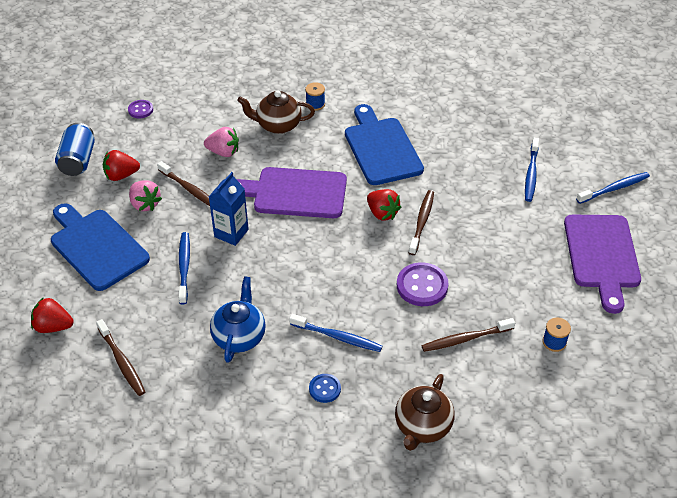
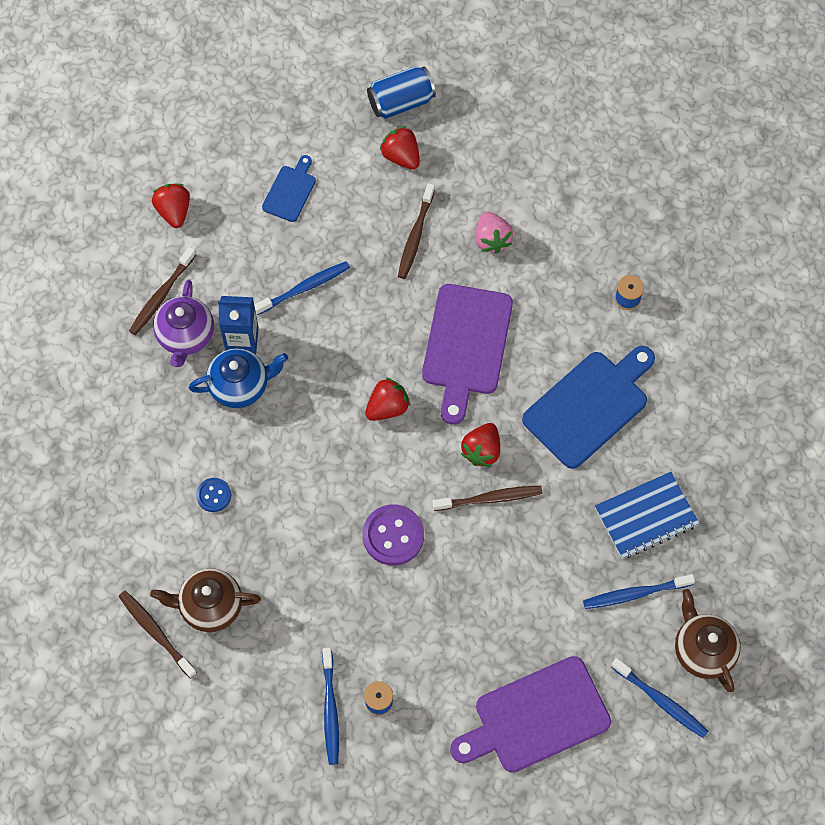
camera: 65 degrees right, 20 degrees up
(97, 247) = (290, 191): blue cutting board -> blue cutting board, size x0.52
(140, 110) = (513, 117): purple button -> none
(145, 204) = (371, 203): pink strawberry -> none
(170, 358) = (186, 336): none -> purple teapot
(231, 233) = (373, 309): blue carton -> blue carton (242, 339)
(278, 125) = (567, 274): brown teapot -> brown teapot (703, 650)
(295, 193) = (466, 345): purple cutting board -> purple cutting board turned 150 degrees counterclockwise
(316, 253) = (387, 407): none -> red strawberry
(337, 337) = (283, 479): blue toothbrush -> blue toothbrush (330, 709)
(466, 339) = (340, 608): brown toothbrush -> brown toothbrush (156, 633)
(477, 150) = (646, 516): none -> blue notebook

